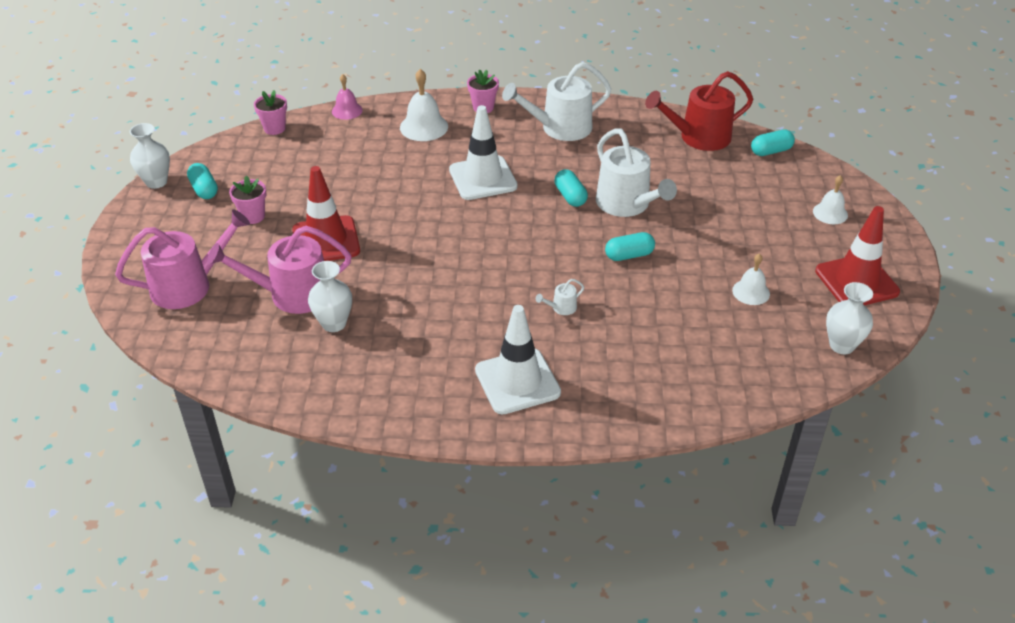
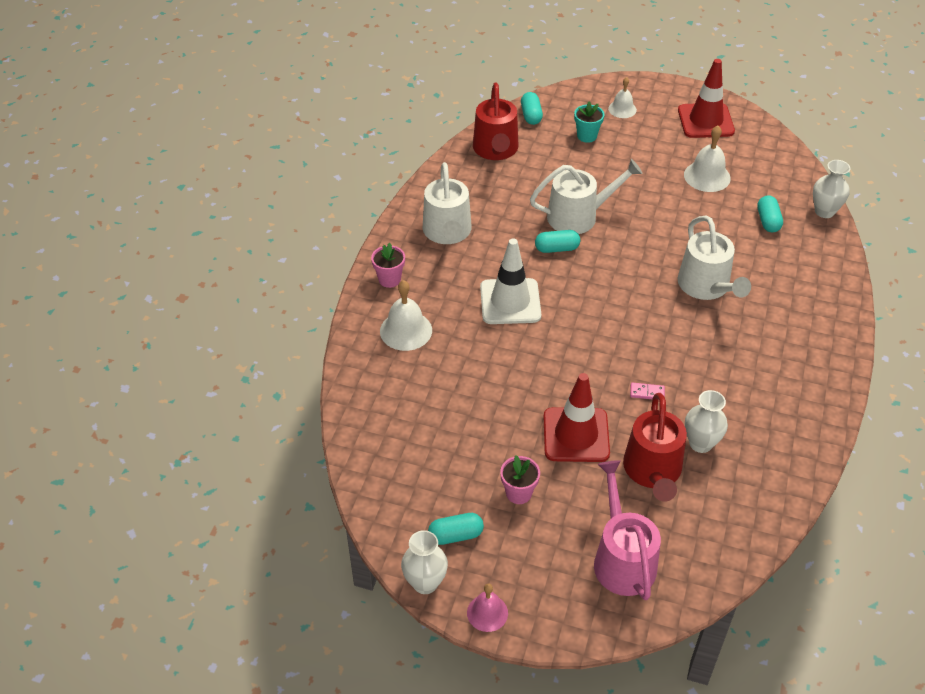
camera: 75 degrees left, 5 degrees up
(274, 128) = (358, 459): pink flower pot -> none
(292, 294) = (653, 471): pink watering can -> red watering can
(347, 110) = (348, 389): pink bell -> pink bell (487, 613)
(391, 280) = (647, 392): none -> pink domino
(517, 381) = (790, 331): white traffic cone -> none
(561, 308) = (706, 286): white watering can -> white watering can, size x2.46
(629, 255) = (648, 231): turquoise capsule -> turquoise capsule (768, 221)
(751, 292) = (707, 176): white bell -> white bell, size x1.54
(762, 193) = (587, 136): none -> turquoise flower pot
(841, 345) = (772, 149): white vase -> white vase (824, 211)

